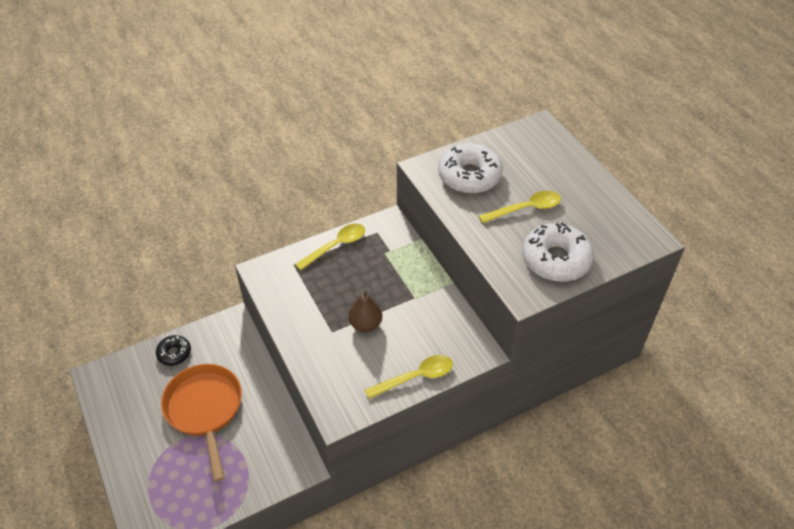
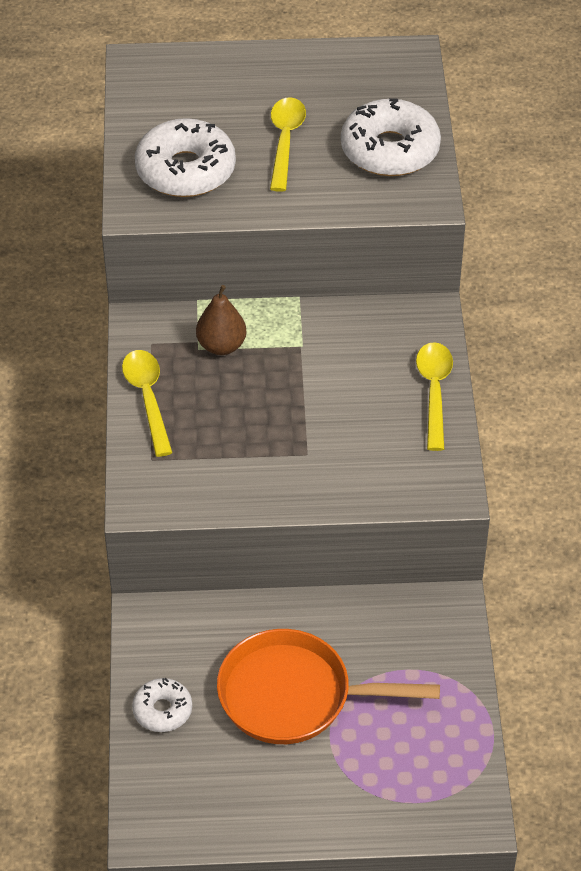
camera: 65 degrees left, 0 degrees up
(174, 353) = (162, 710): black donut -> white donut
(365, 324) = (316, 413): brown pear -> brown pear (221, 346)

